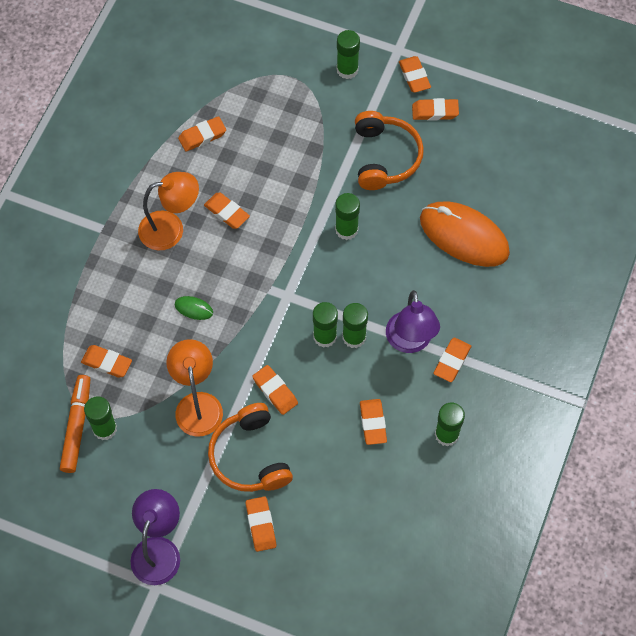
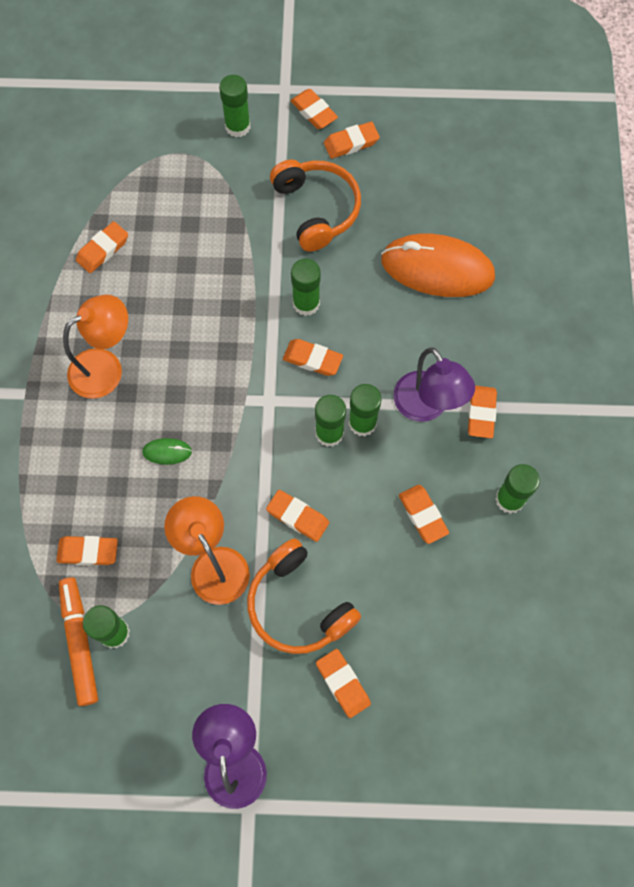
camera: 20 degrees left, 5 degrees up
(227, 212) = (163, 328): orange eraser -> orange eraser (312, 359)

